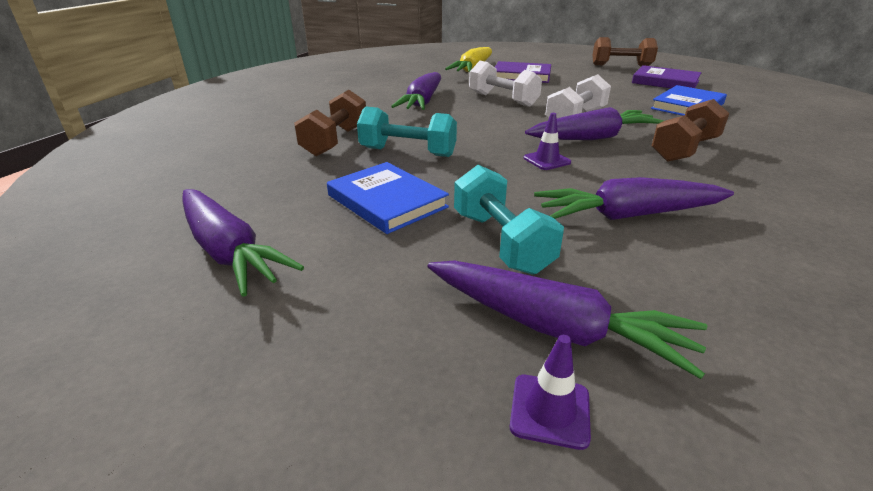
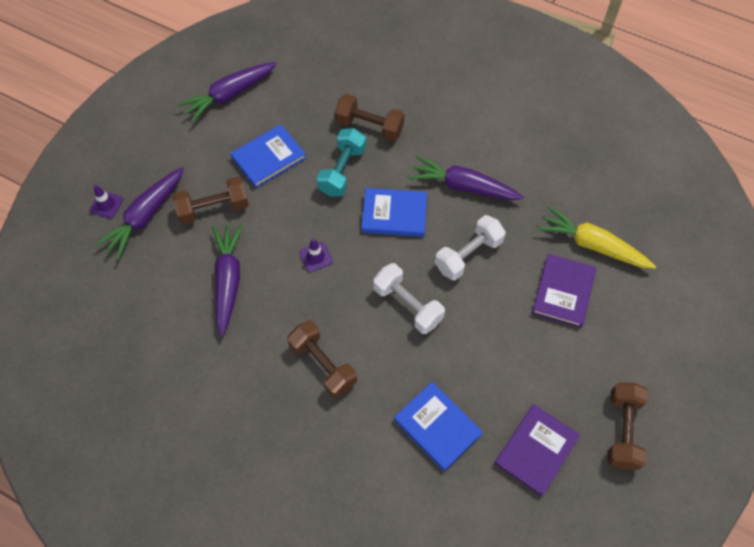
camera: 95 degrees right, 30 degrees up
(467, 126) = (394, 214): none -> blue book
(501, 242) = (214, 209): turquoise dumbbell -> brown dumbbell
(593, 138) = (357, 303): purple carrot -> none

